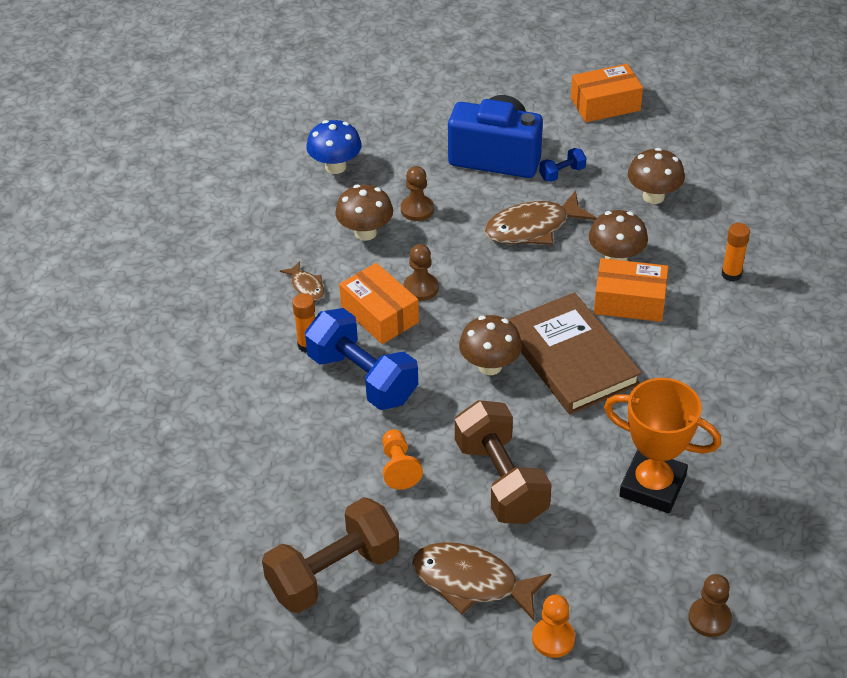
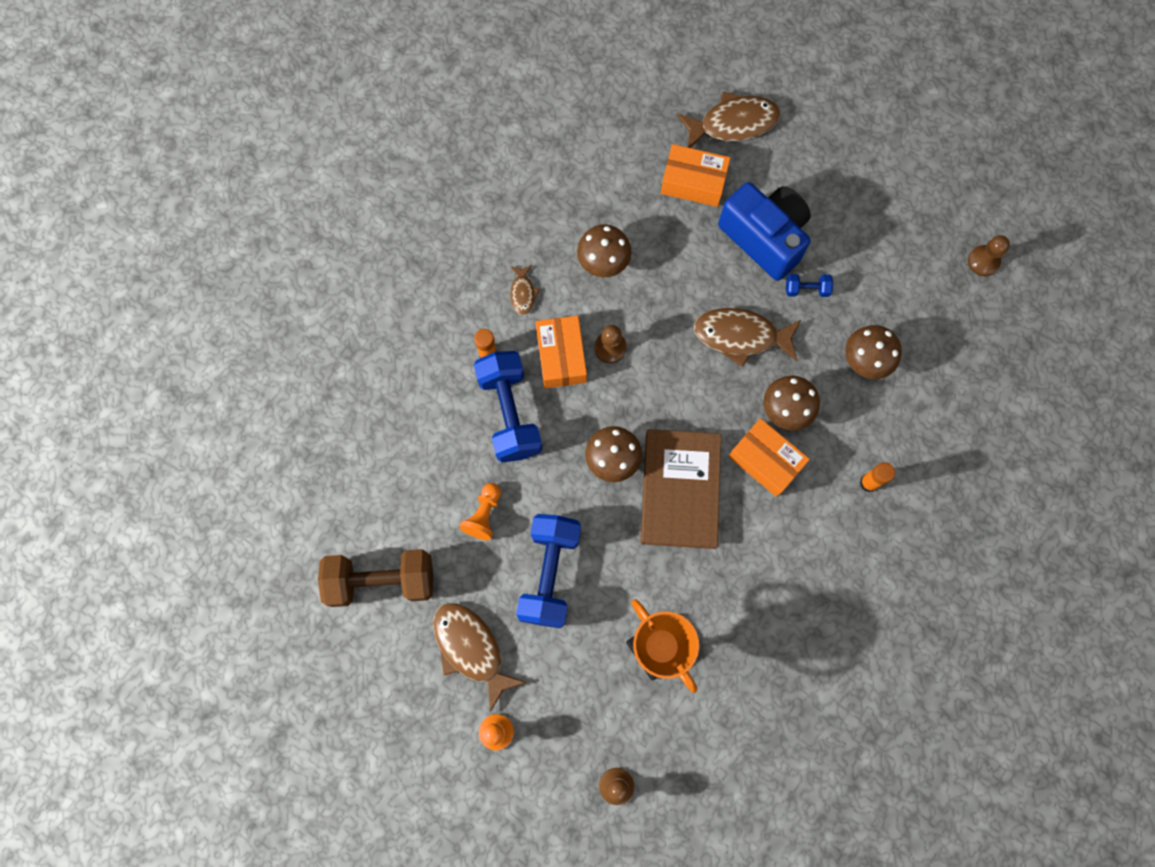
camera: 30 degrees right, 30 degrees up
(335, 167) = (624, 172): blue mushroom -> none
(406, 97) = (733, 123): none -> brown fish
(417, 209) = (660, 260): brown pawn -> brown pawn (983, 261)
(501, 481) = (549, 573): brown dumbbell -> blue dumbbell
(605, 104) = (900, 229): orange box -> orange box (693, 182)

